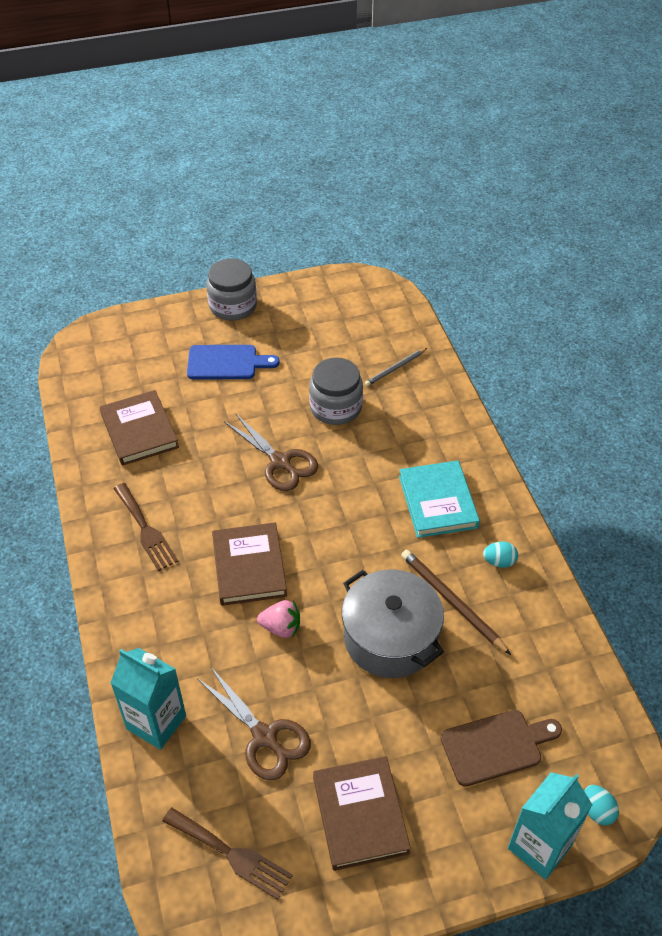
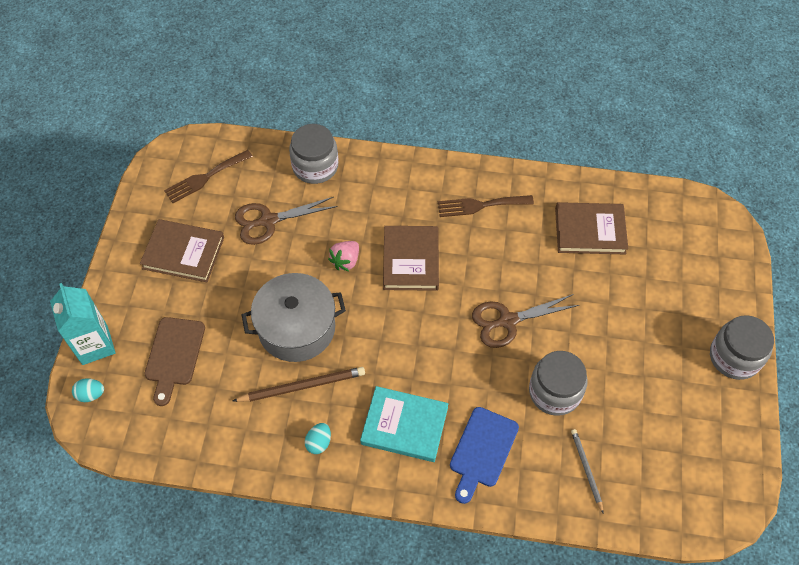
camera: 115 degrees right, 10 degrees up
(156, 722) = (315, 166): turquoise carton -> grey jar
(226, 363) = (651, 323): blue cutting board -> blue cutting board (482, 451)
(249, 566) = (410, 260): brown book -> brown book turned 75 degrees clockwise

